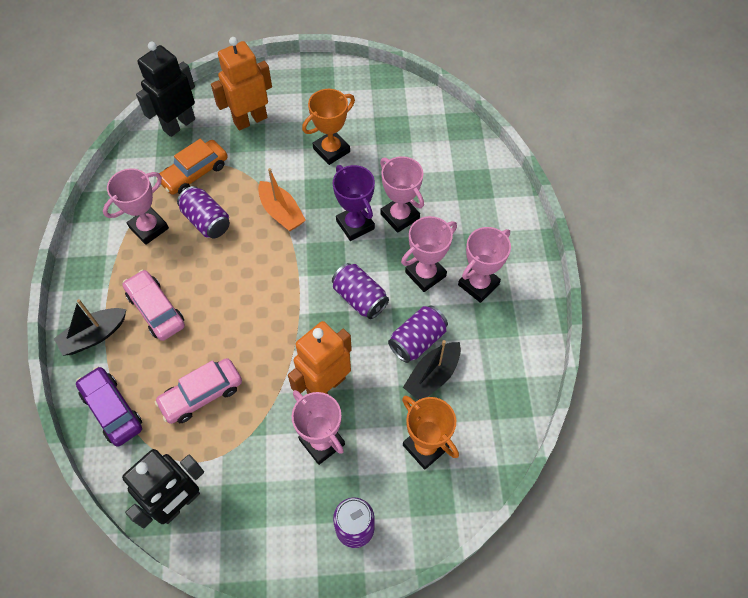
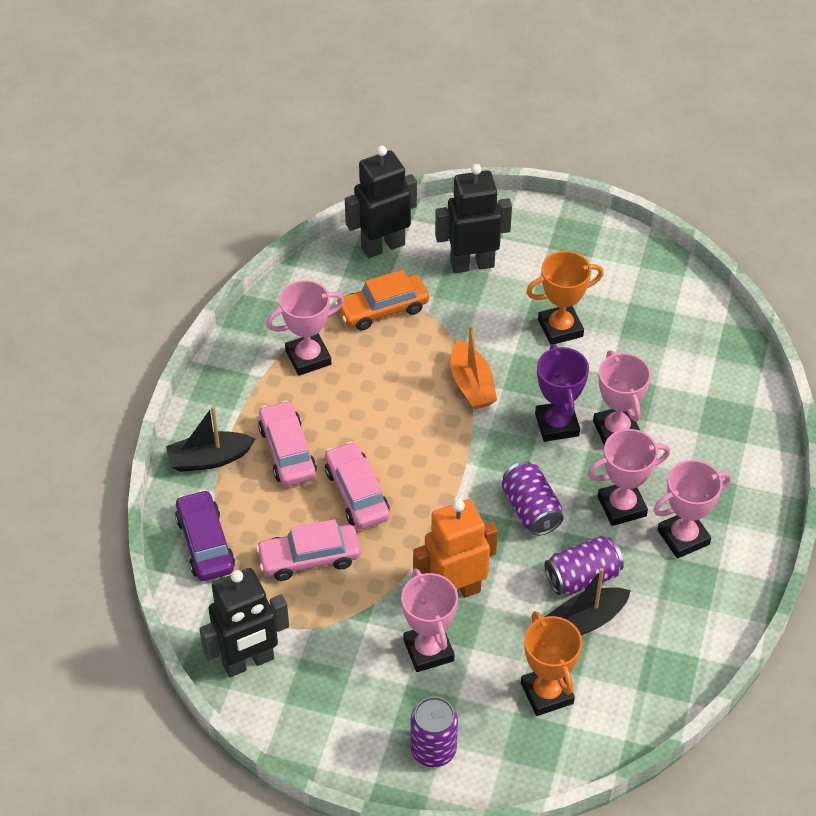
camera: 20 degrees right, 10 degrees down
(206, 221) = (378, 369): purple can -> none
(222, 327) = (357, 493): none -> pink car
(250, 120) = (472, 264): orange robot -> black robot

